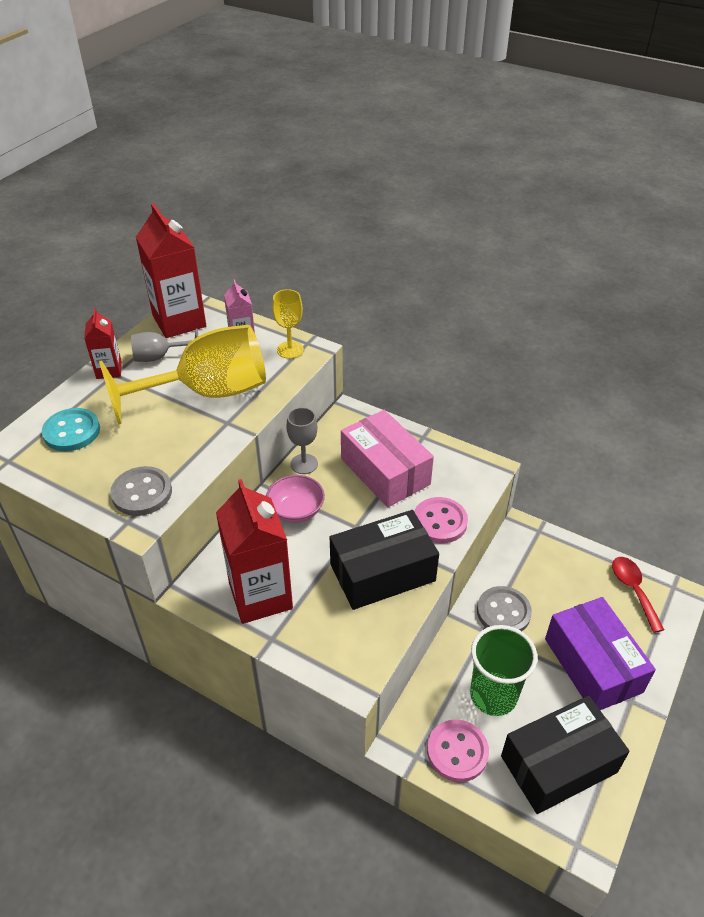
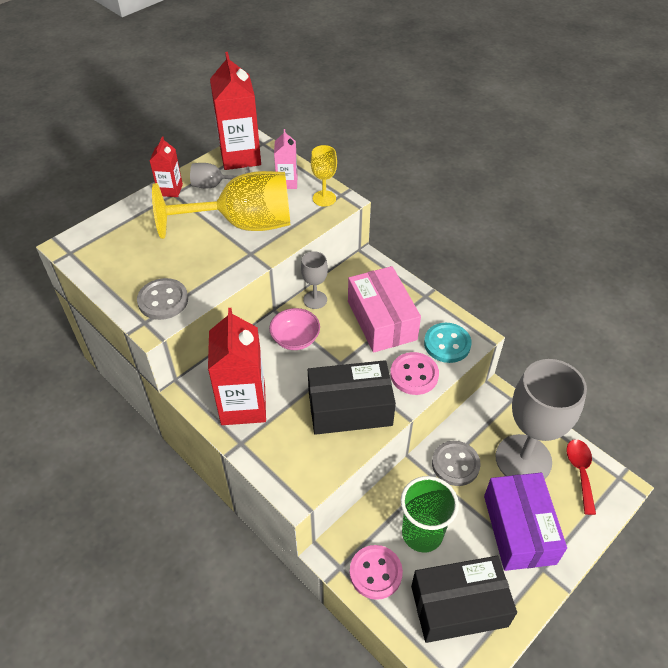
camera: 15 degrees right, 5 degrees up
(72, 431) = (125, 237): turquoise button -> turquoise button (447, 344)
(571, 590) = (523, 459): none -> grey goblet

